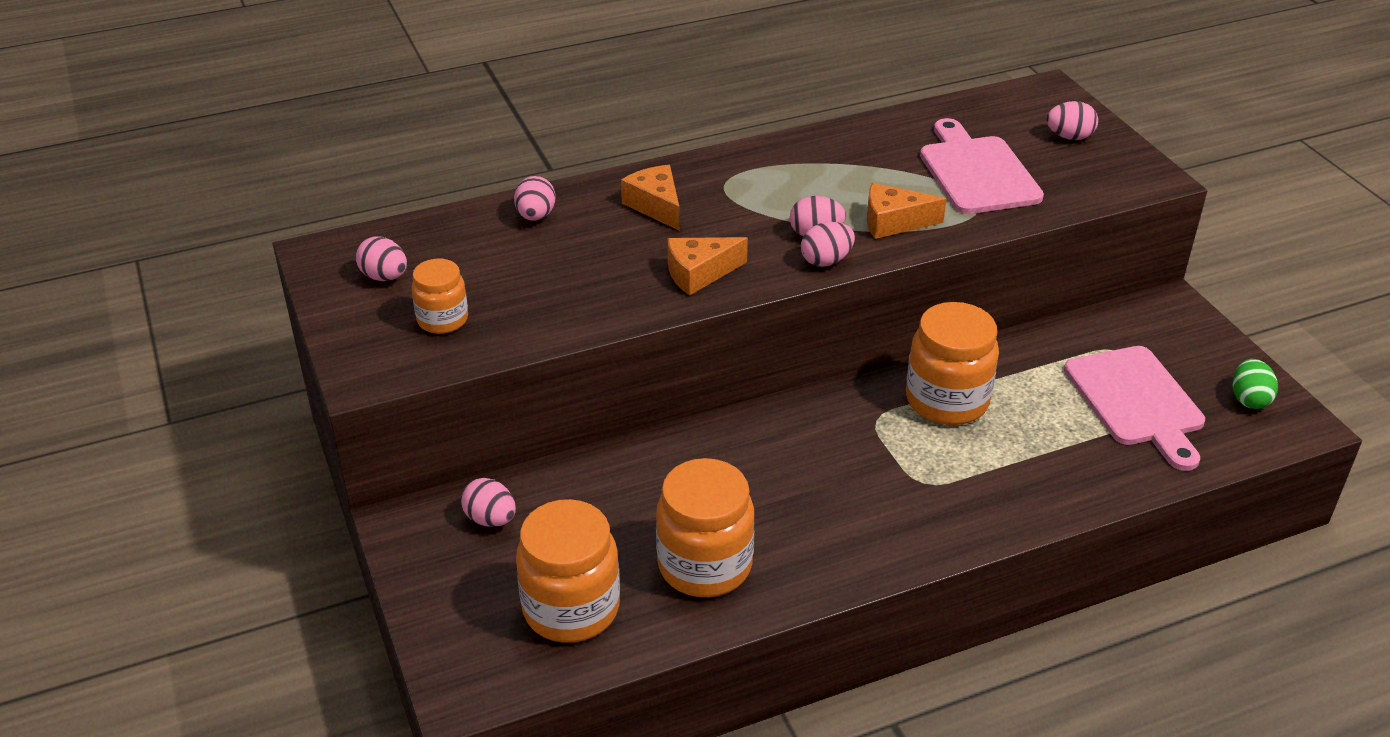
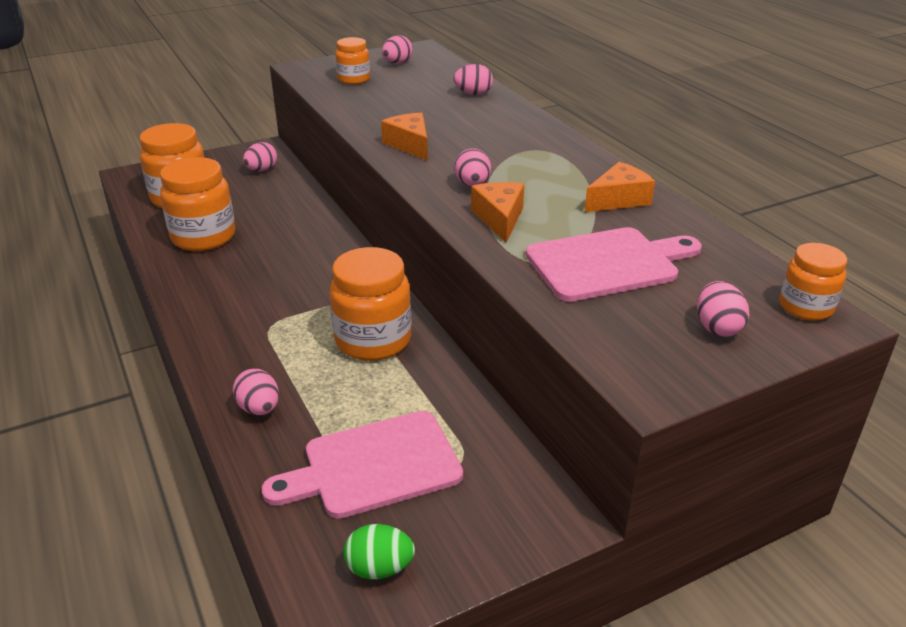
camera: 85 degrees right, 5 degrees down
(656, 206) = (497, 127): orange cheese -> orange cheese (618, 200)
(826, 261) = (433, 190): pink egg -> pink egg (259, 409)
(1033, 95) = (805, 307): none -> orange jar

